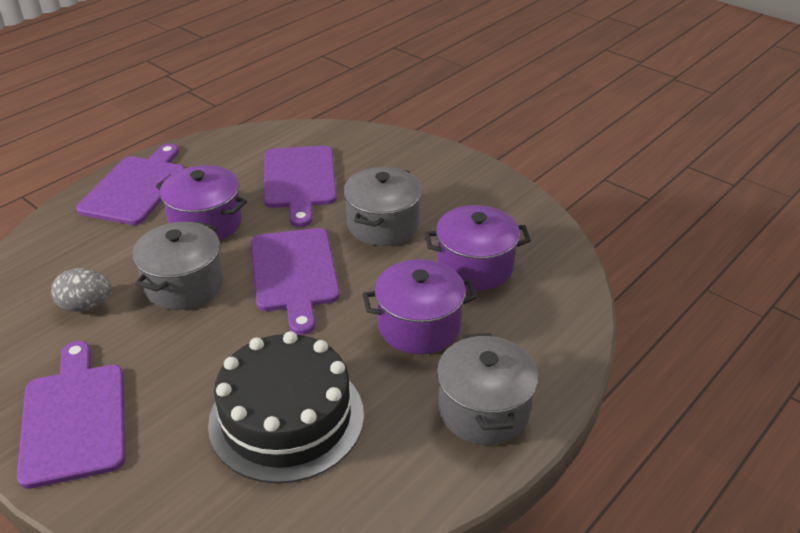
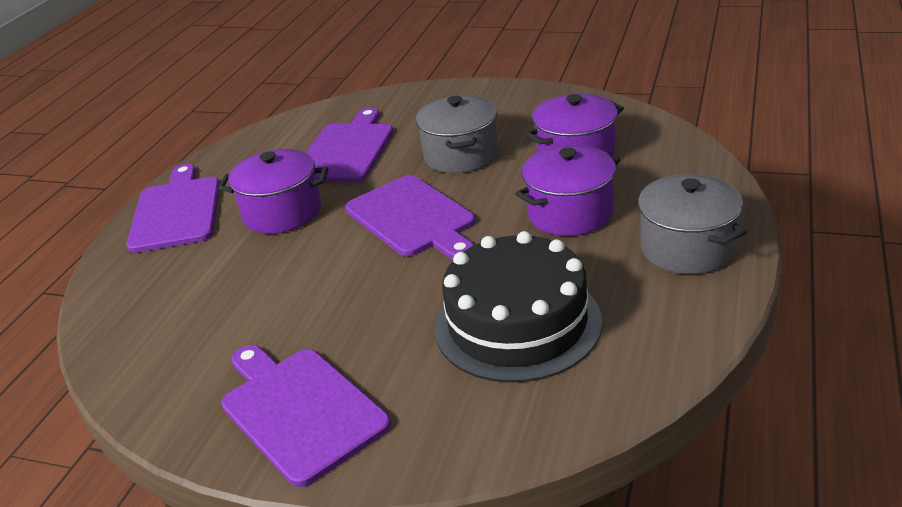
camera: 20 degrees left, 5 degrees down
(86, 306) = (219, 320): grey egg -> none
(184, 285) = (309, 266): grey pot -> none
(300, 180) = (346, 150): purple cutting board -> purple cutting board turned 135 degrees counterclockwise

